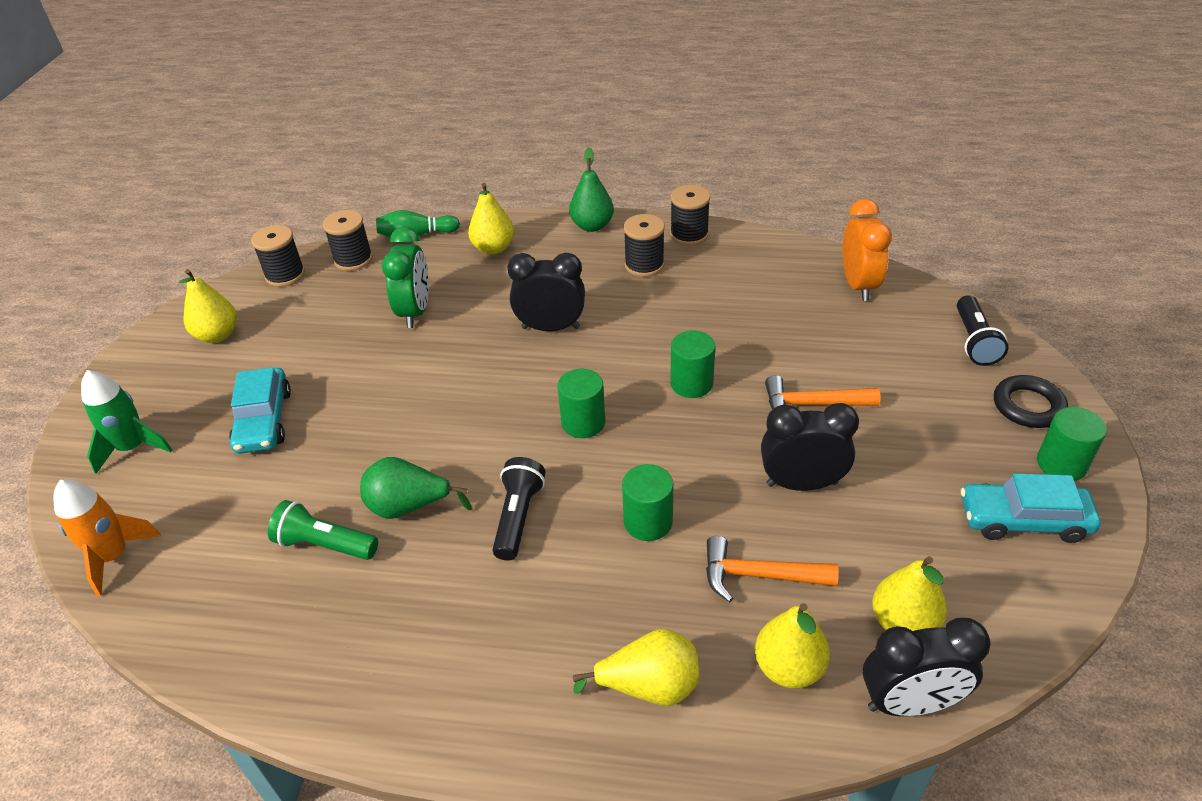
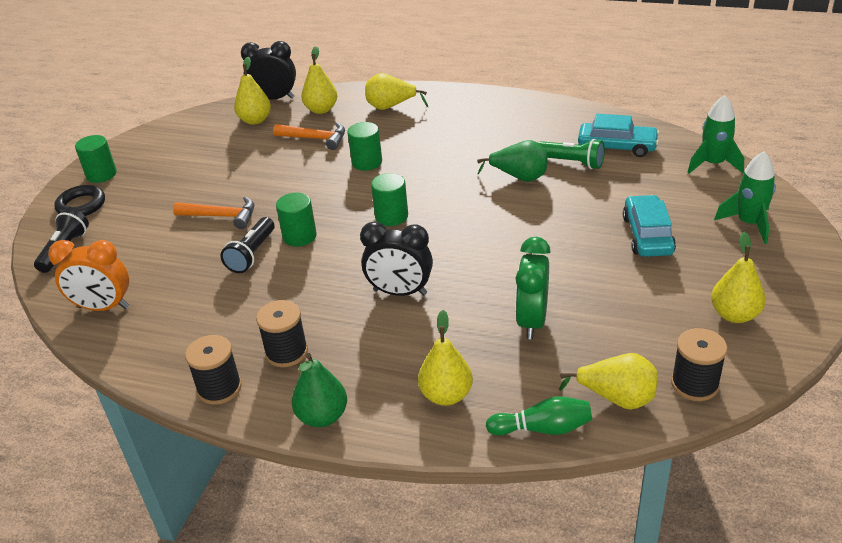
camera: 170 degrees left, 5 degrees down
(113, 556) = (713, 164): orange rocket -> green rocket
(353, 259) = (616, 398): black spool -> yellow pear
(518, 517) = (447, 169): black flashlight -> black flashlight (252, 254)
(801, 484) = (263, 174): black clock -> none
(858, 285) = (103, 307): orange clock -> orange clock turned 90 degrees counterclockwise
(1023, 520) = (153, 152): turquoise car -> turquoise car (617, 147)

